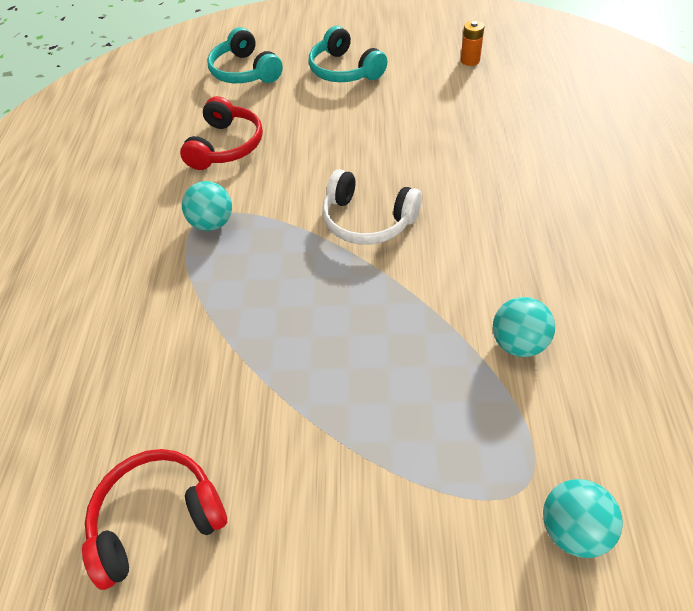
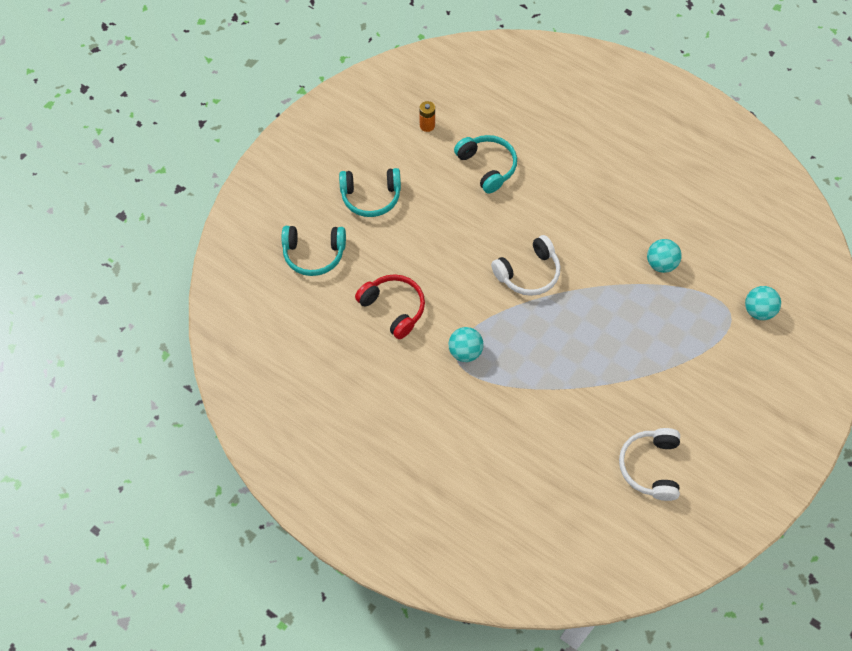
camera: 60 degrees left, 10 degrees up
(158, 518) = (650, 467): red headphones -> white headphones
(472, 120) = (487, 167): none -> turquoise headphones

